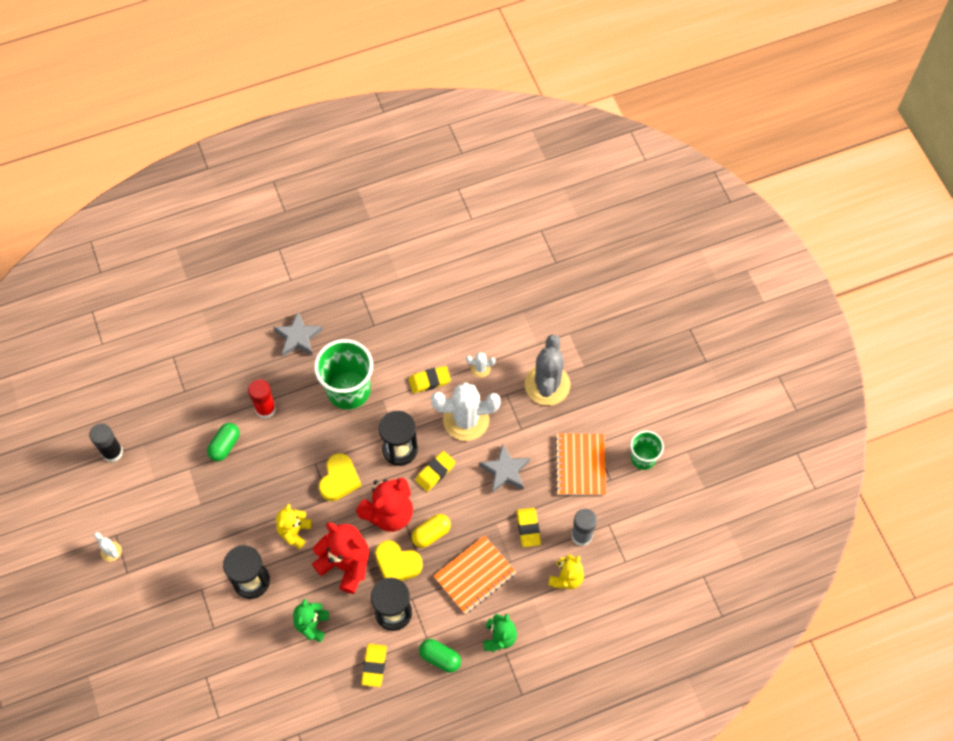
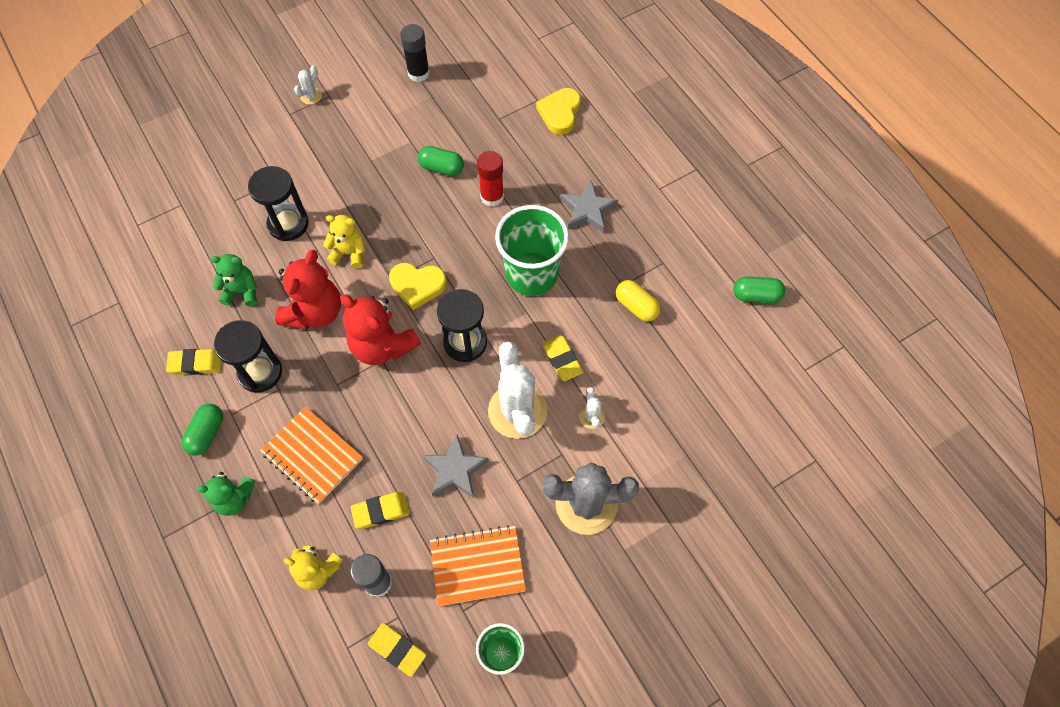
camera: 80 degrees right, 0 degrees up
(397, 563) = (320, 366): yellow heart -> yellow heart (560, 113)
(404, 235) = (756, 295): none -> green capsule
(431, 534) = (361, 396): yellow capsule -> yellow capsule (636, 306)
(435, 472) = (441, 387): yellow eraser -> yellow eraser (397, 649)

